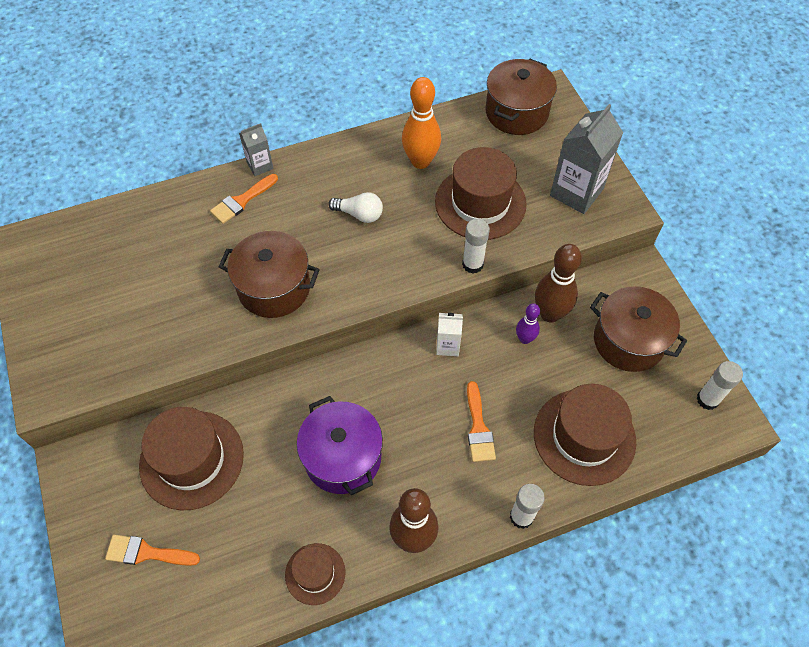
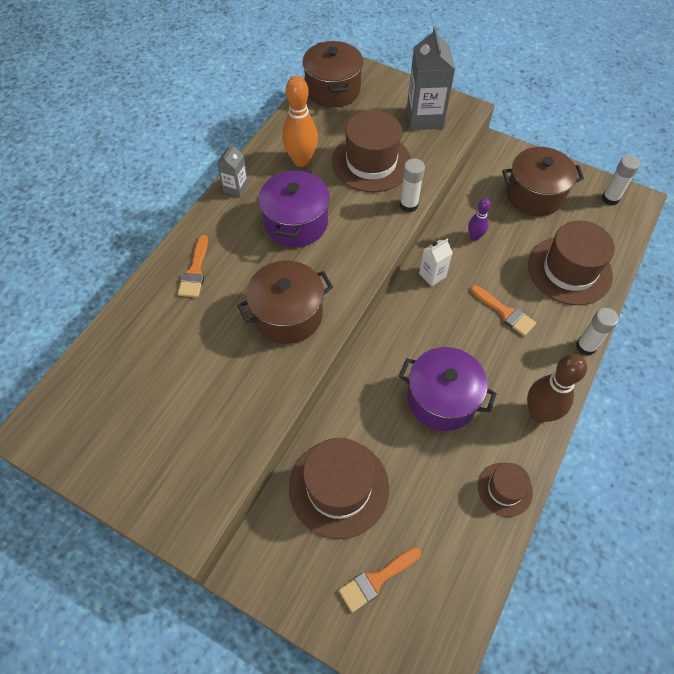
camera: 40 degrees left, 0 degrees up
(260, 165) = (182, 237): grey carton -> grey carton (235, 188)
(359, 214) = (296, 223): white light bulb -> purple pot
(550, 314) = (473, 210): brown bowling pin -> none

